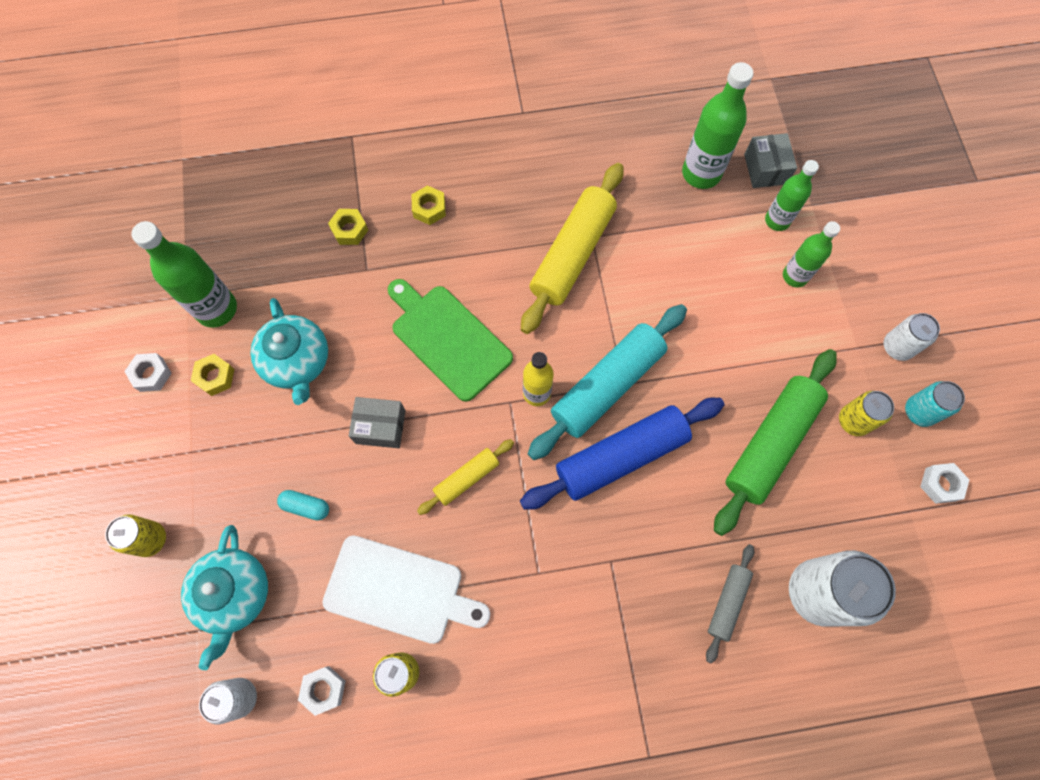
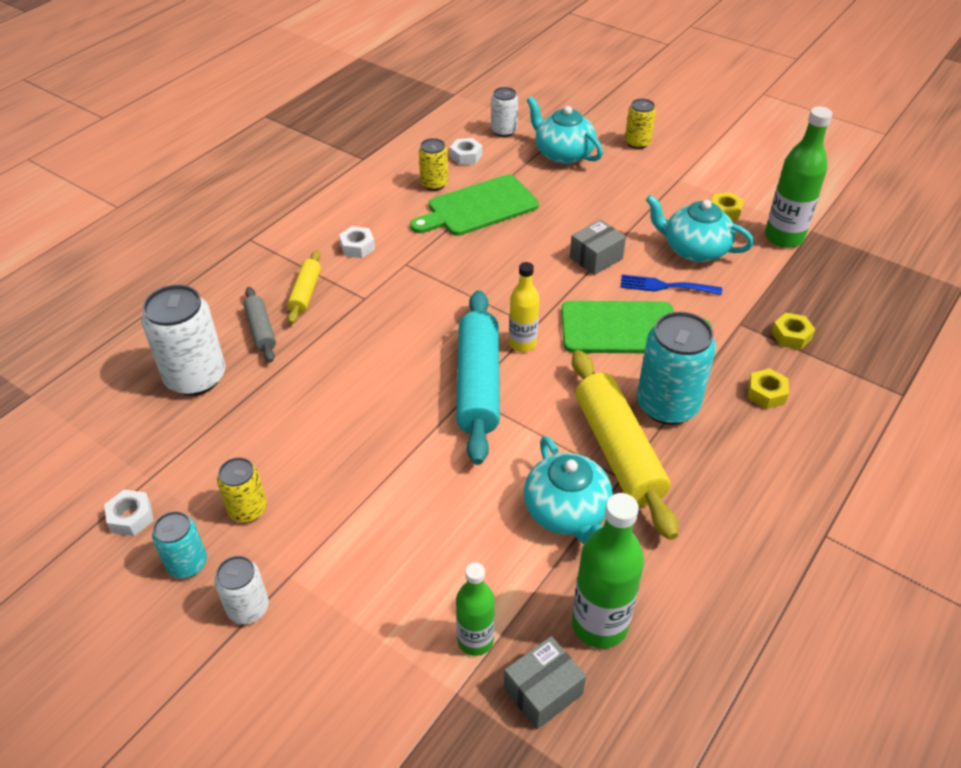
camera: 135 degrees right, 25 degrees down
(151, 374) = (758, 189): white nut -> white nut (357, 247)
(306, 506) = (581, 201): turquoise capsule -> none
(369, 348) = (665, 286): none -> blue fork
(400, 590) = (478, 207): white cutting board -> green cutting board
(466, 478) = (508, 272): yellow rolling pin -> yellow rolling pin (305, 293)
(501, 256) = (667, 405): none -> turquoise can
(621, 457) = (418, 352): blue rolling pin -> none
(649, 244) = (567, 512): none -> turquoise teapot
(765, 169) = (543, 691): grey box -> grey box turned 75 degrees counterclockwise
(770, 444) = (309, 440): green rolling pin -> none
(795, 276) = (406, 595): green bottle -> none

